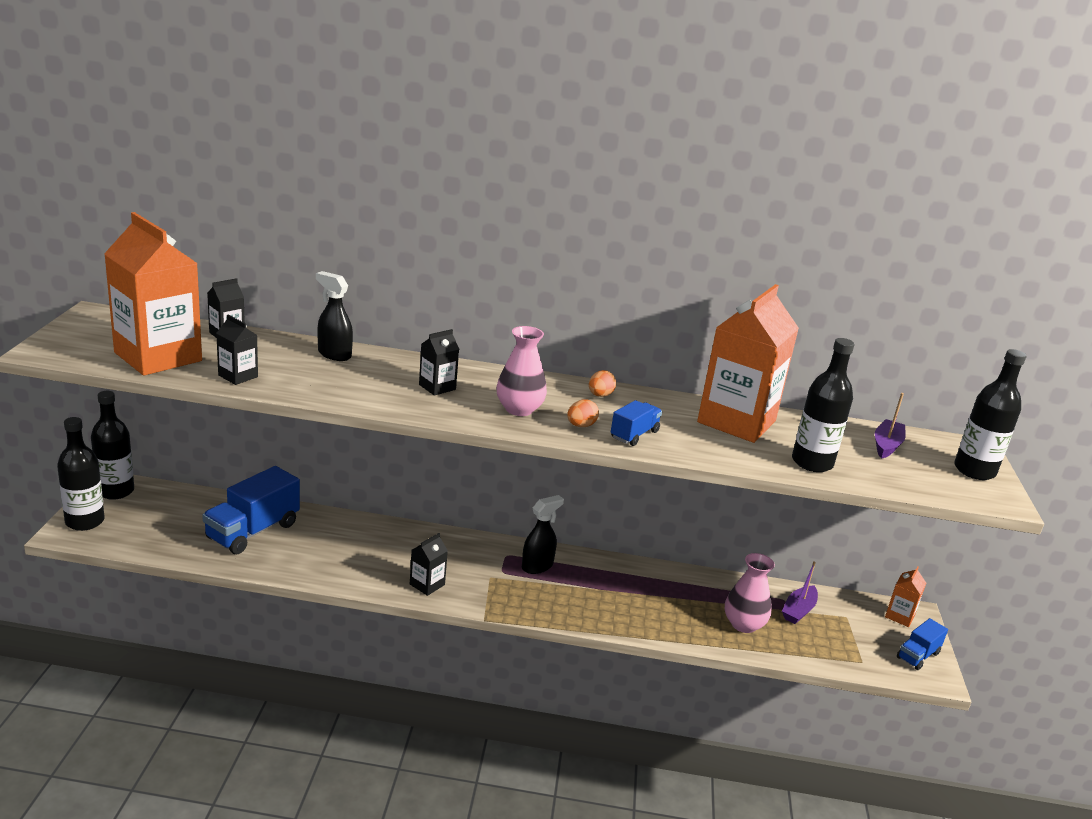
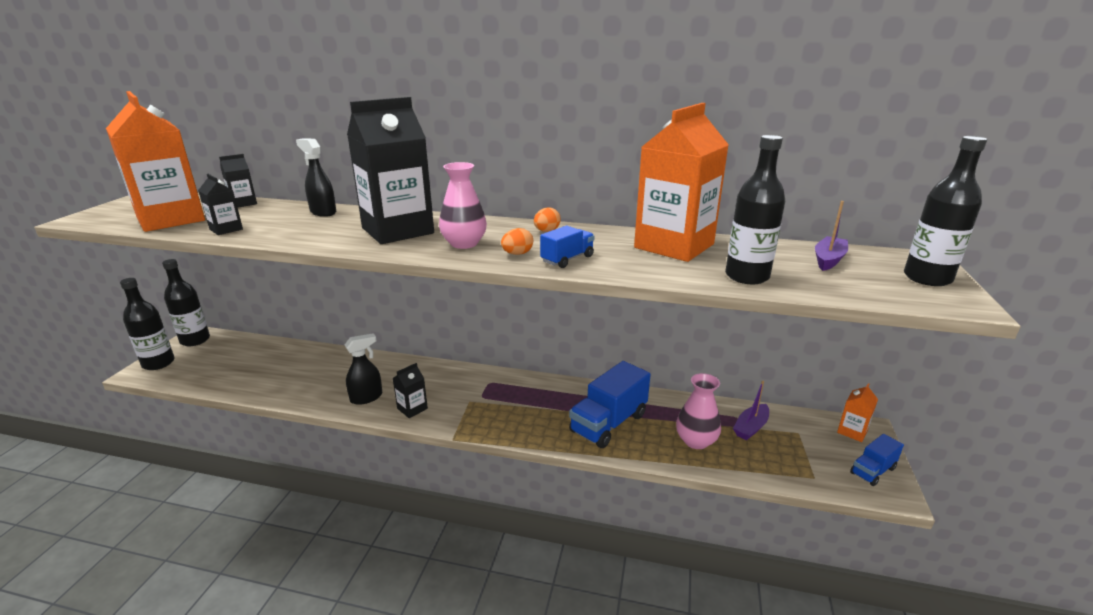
camera: 10 degrees right, 0 degrees up
(253, 531) = (285, 367): blue truck -> blue truck (608, 423)
(437, 387) = (397, 230): black carton -> black carton, size x2.29
(537, 566) = (514, 391): black spray bottle -> black spray bottle (366, 397)

